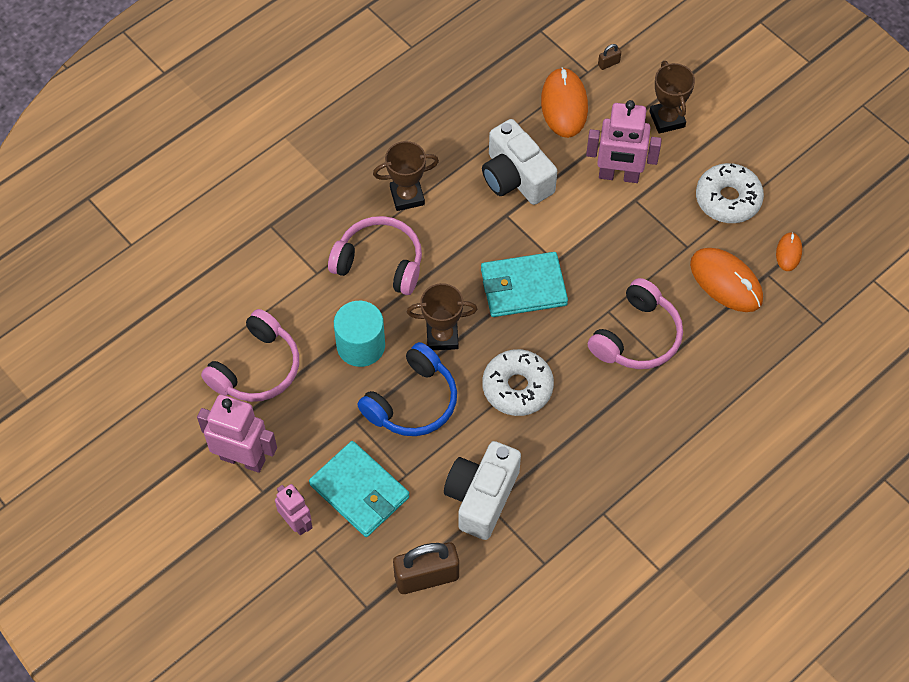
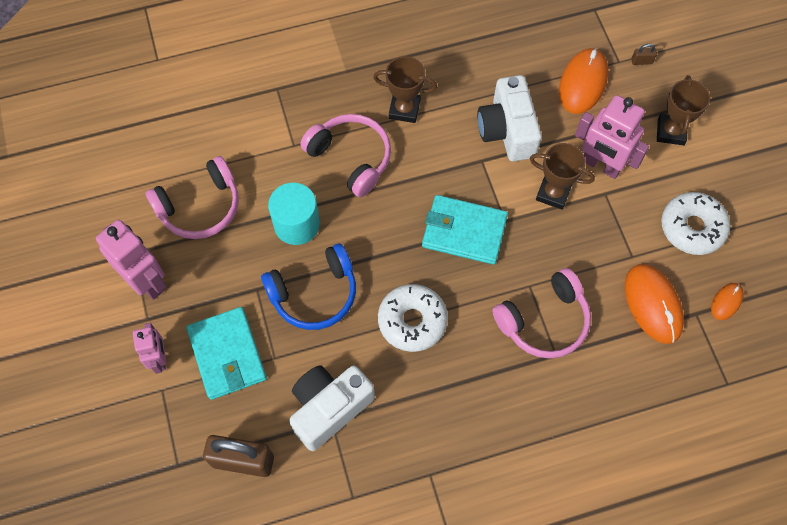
camera: 25 degrees right, 5 degrees up
(442, 336) = (370, 246): brown trophy -> brown trophy (553, 193)

